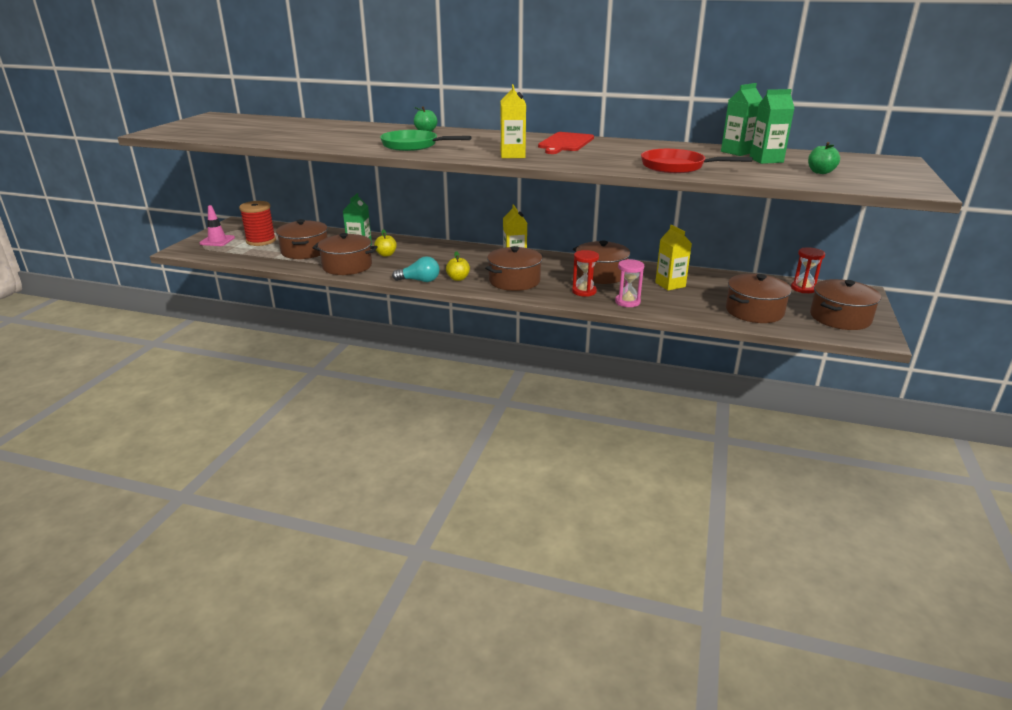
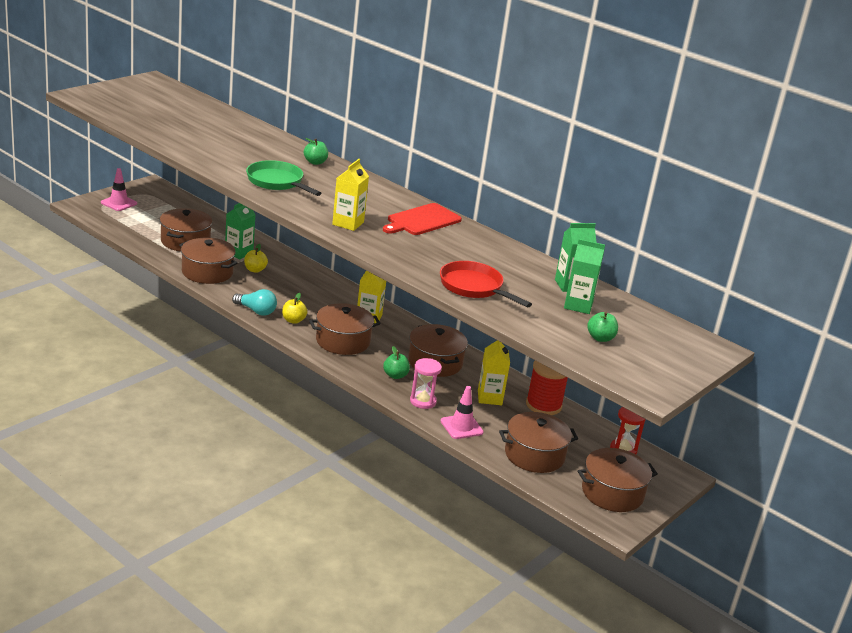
camera: 20 degrees right, 0 degrees up
(261, 241) = (156, 216): red spool -> red spool (543, 405)
(584, 291) = (395, 375): red hourglass -> green apple
(678, 310) = (461, 427): none -> pink traffic cone

